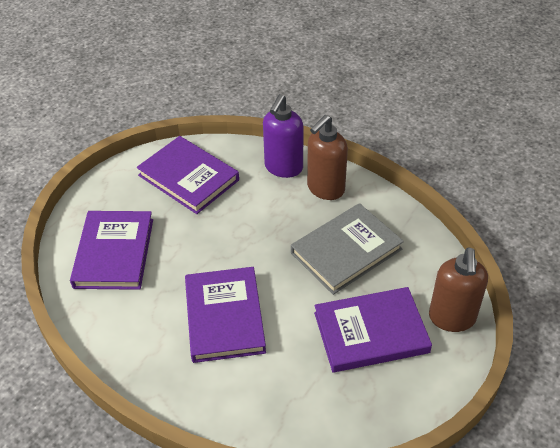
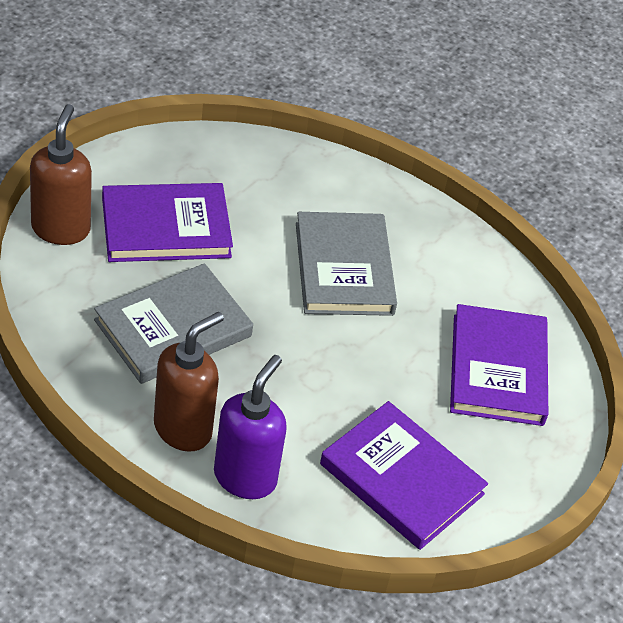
camera: 175 degrees right, 0 degrees up
(224, 317) = (343, 268): purple book -> grey book

